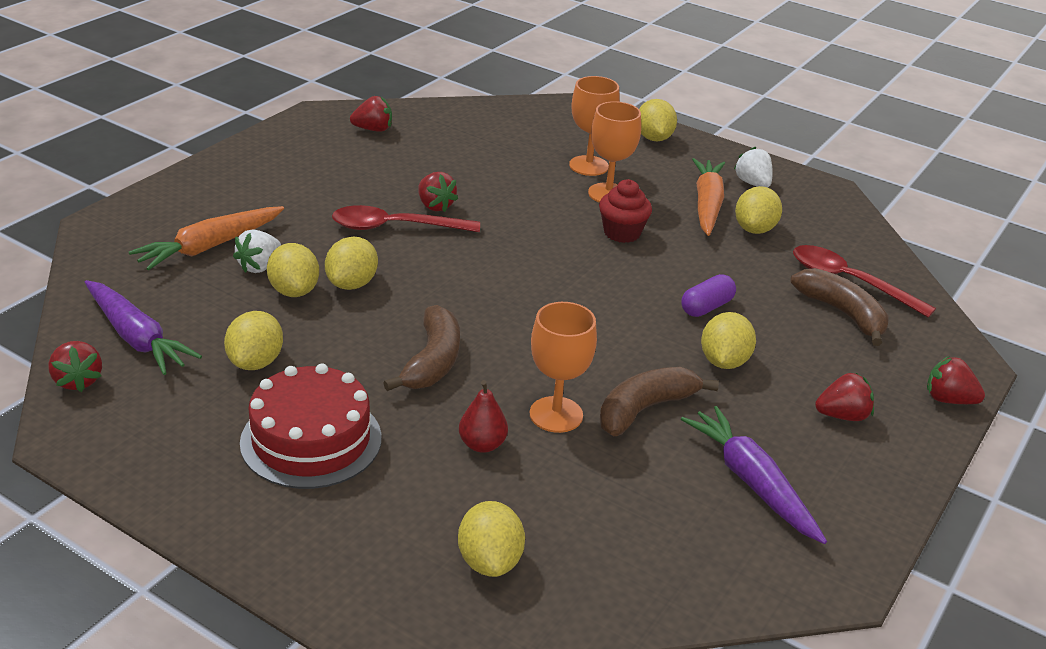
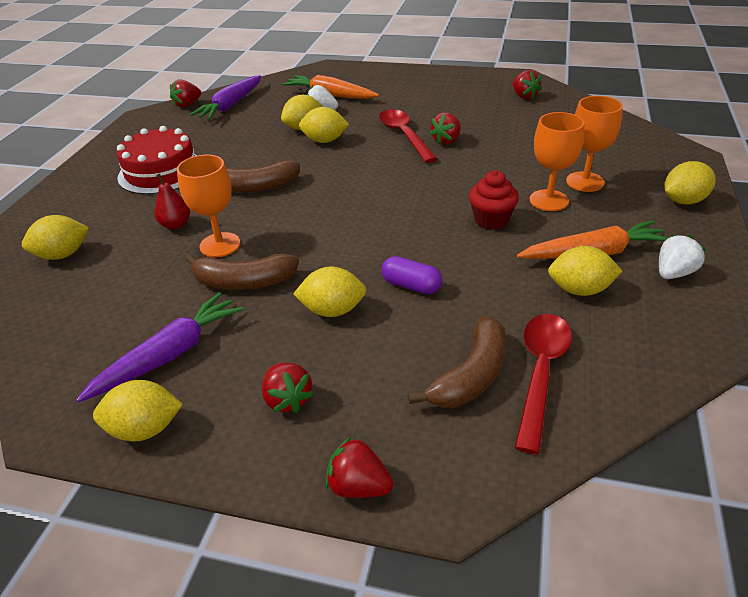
camera: 75 degrees right, 5 degrees up
(256, 362) = (226, 138): yellow lemon -> yellow lemon (145, 429)
(645, 409) = (244, 282): brown banana -> brown banana turned 150 degrees clockwise
(948, 399) = (358, 486): red strawberry -> red strawberry turned 75 degrees counterclockwise

